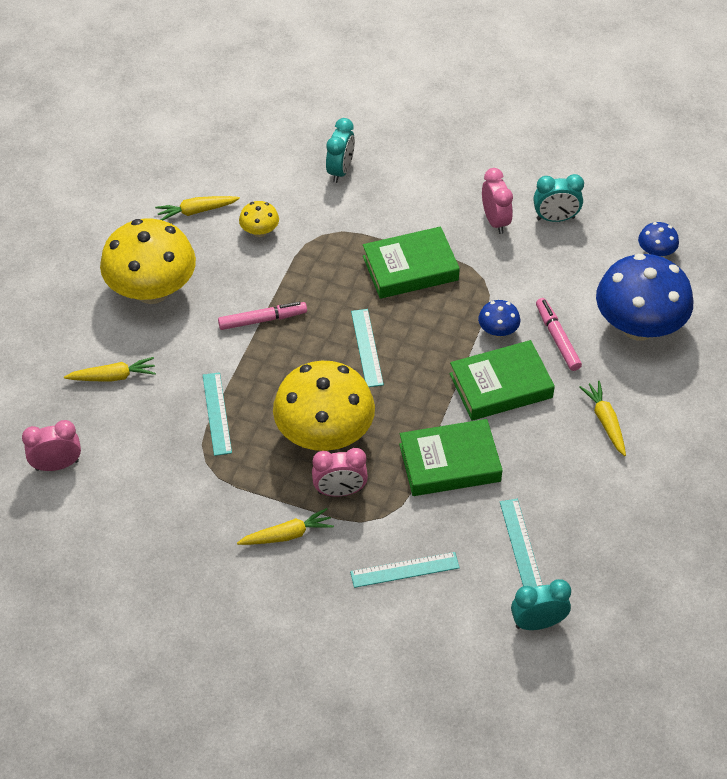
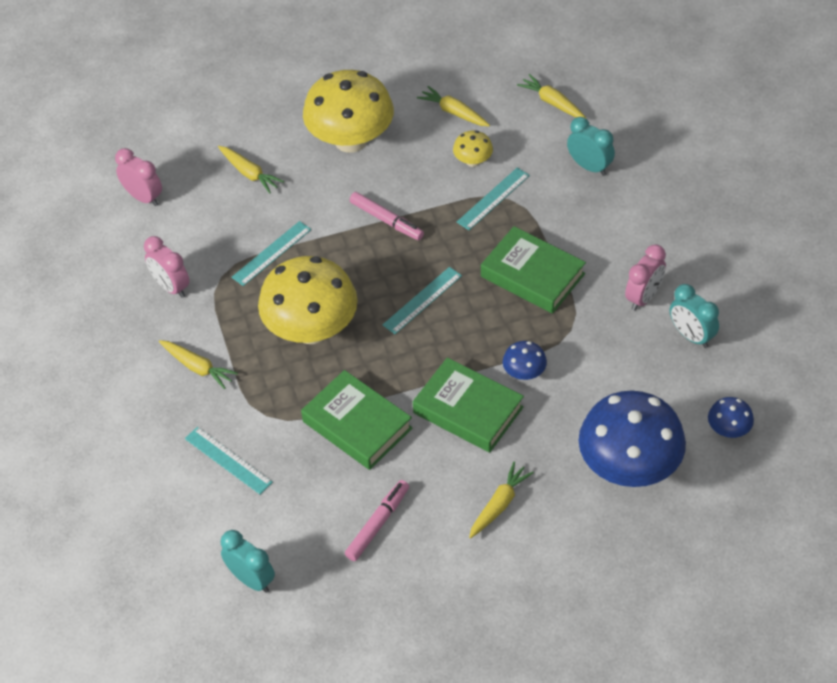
camera: 55 degrees right, 0 degrees up
(253, 150) = (552, 102): none -> yellow carrot
(340, 171) = (589, 167): turquoise clock -> turquoise clock turned 120 degrees counterclockwise
(340, 491) = (266, 373): pink clock -> pink clock (171, 287)
(521, 544) = (318, 522): turquoise ruler -> turquoise ruler (493, 199)
(557, 338) = (557, 417): pink marker -> pink marker (377, 524)

